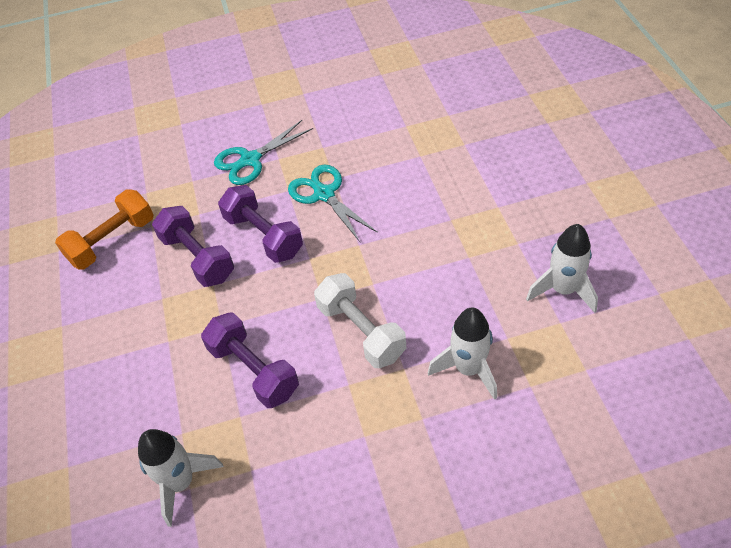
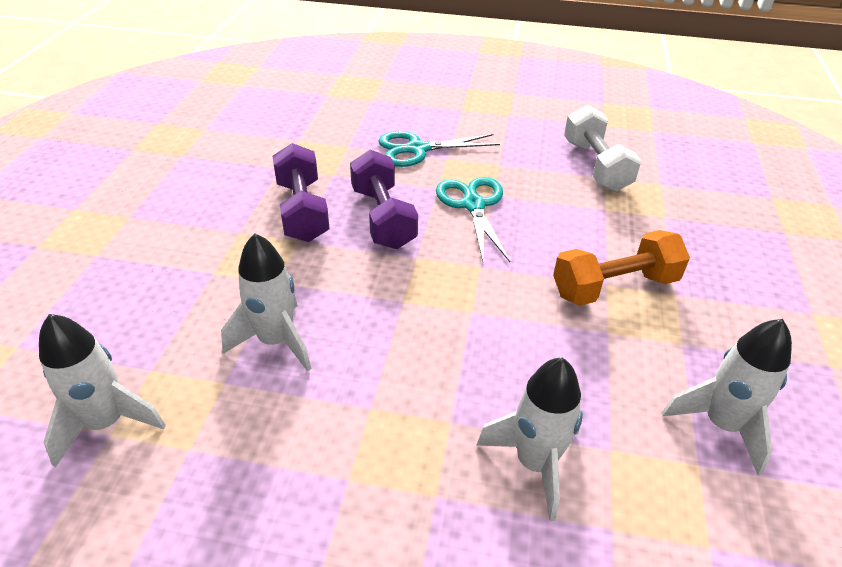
camera: 20 degrees right, 10 degrees down
(112, 241) = (235, 166): orange dumbbell -> orange dumbbell (614, 287)
(254, 370) = (276, 341): purple dumbbell -> white rocket
(361, 331) = (425, 356): white dumbbell -> white dumbbell (595, 166)

